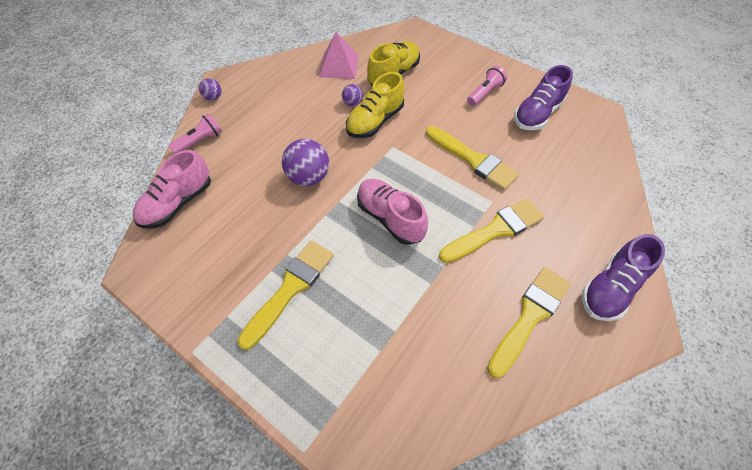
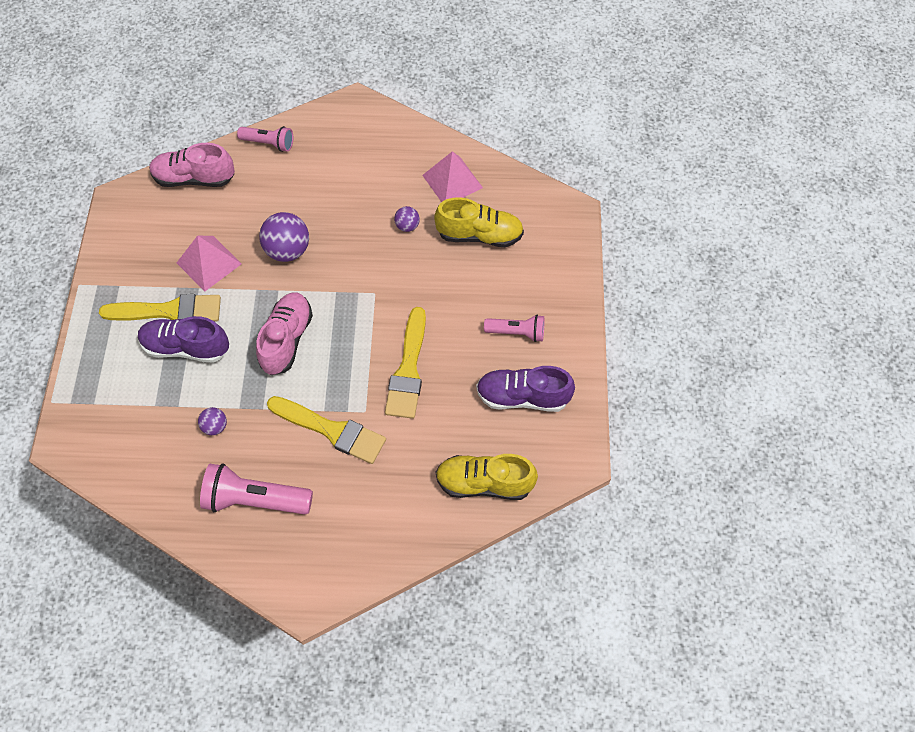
camera: 55 degrees right, 5 degrees up
(213, 97) = (327, 114): purple ball -> purple ball (215, 426)
(270, 234) = (209, 263): none -> pink pyramid
(375, 121) = (397, 259): yellow shoe -> yellow shoe (484, 483)
(529, 316) = (255, 499): yellow brush -> pink flashlight
(611, 288) = (329, 554): purple shoe -> purple shoe (186, 347)

